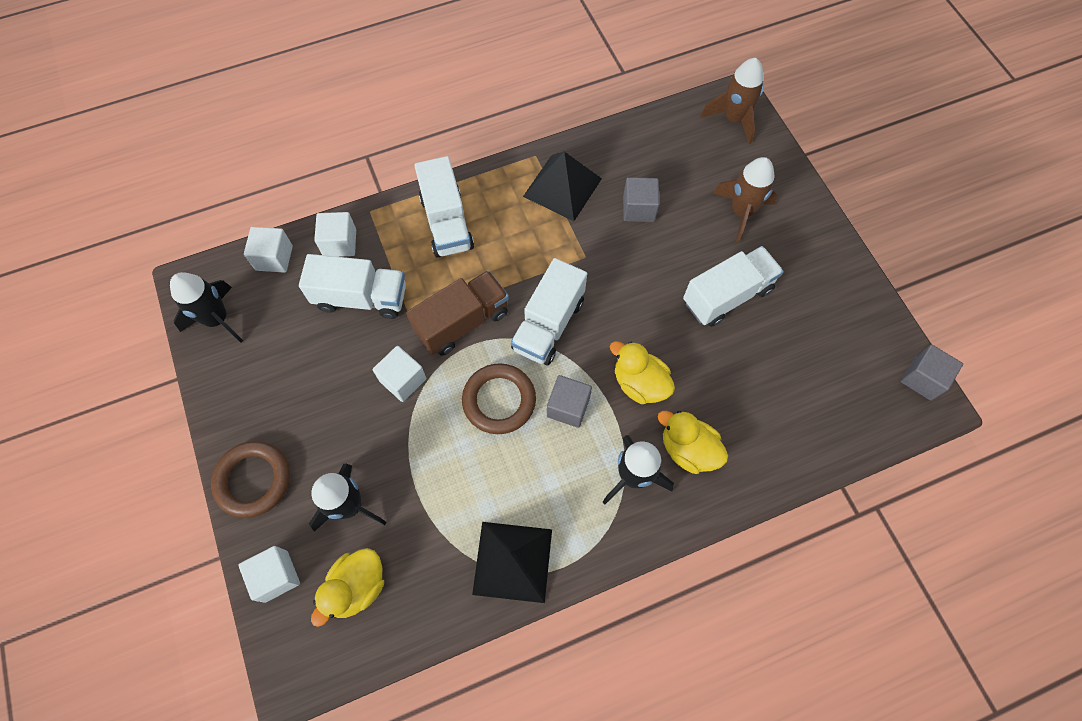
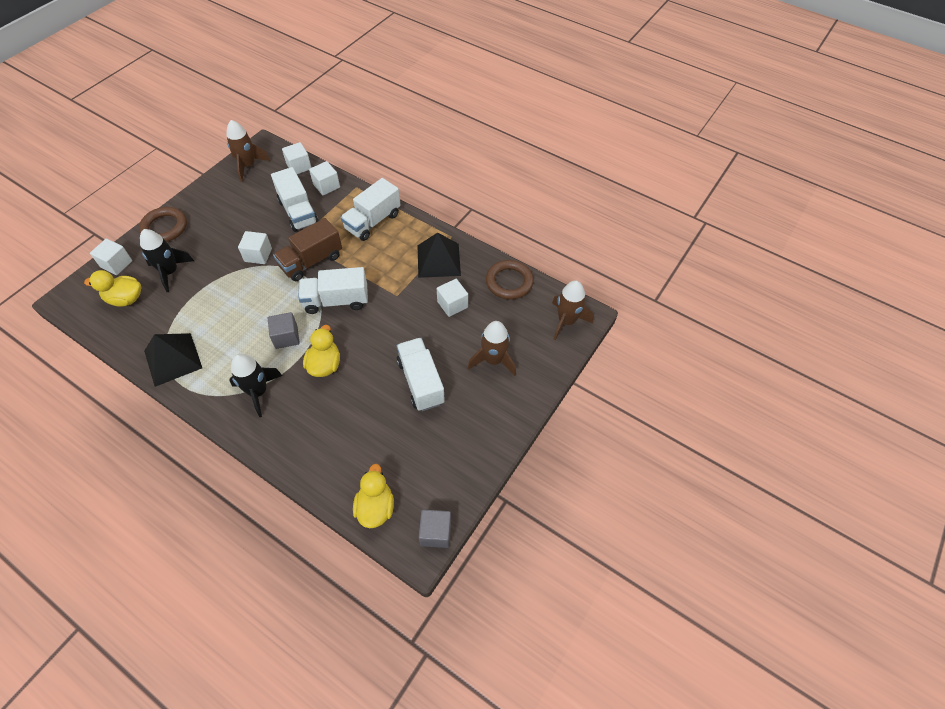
camera: 55 degrees right, 10 degrees down
(217, 319) = (248, 166): black rocket -> brown rocket
(462, 322) = (311, 261): brown truck -> brown truck turned 120 degrees clockwise
(499, 400) = (271, 303): brown ring -> brown ring (509, 282)
(638, 209) = (452, 304): grey cube -> white cube
(688, 449) = (293, 412): yellow duck -> yellow duck (375, 507)
(727, 296) = (421, 382): white truck -> white truck turned 135 degrees counterclockwise

